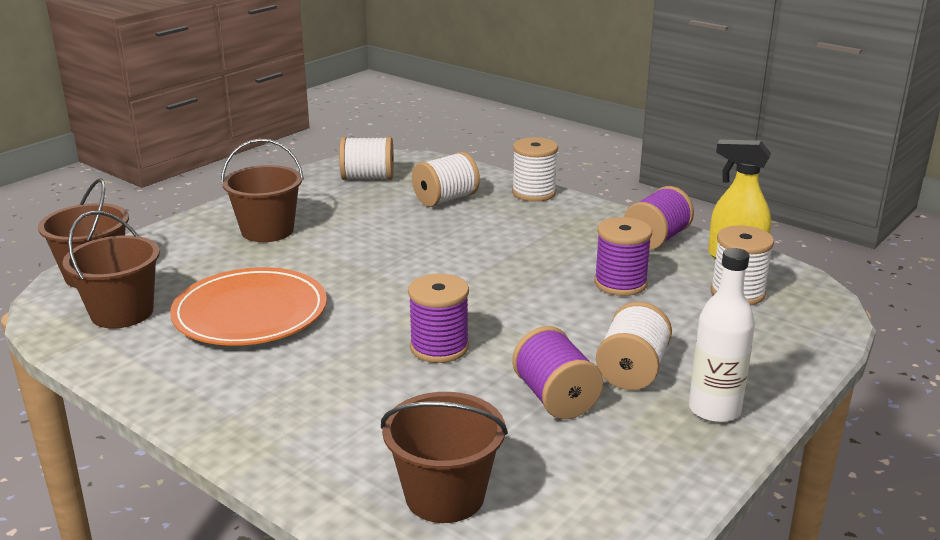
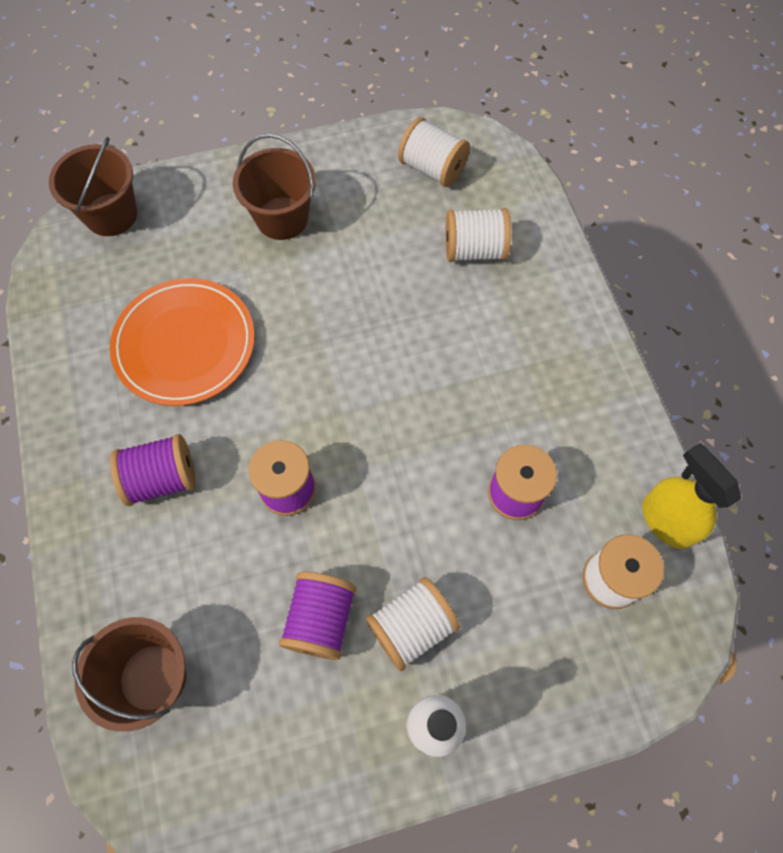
camera: 35 degrees right, 40 degrees up
(122, 313) = (97, 285): brown bucket -> none
(534, 193) = (568, 286): white spool -> none
(656, 239) = (616, 441): purple spool -> purple spool (162, 478)

